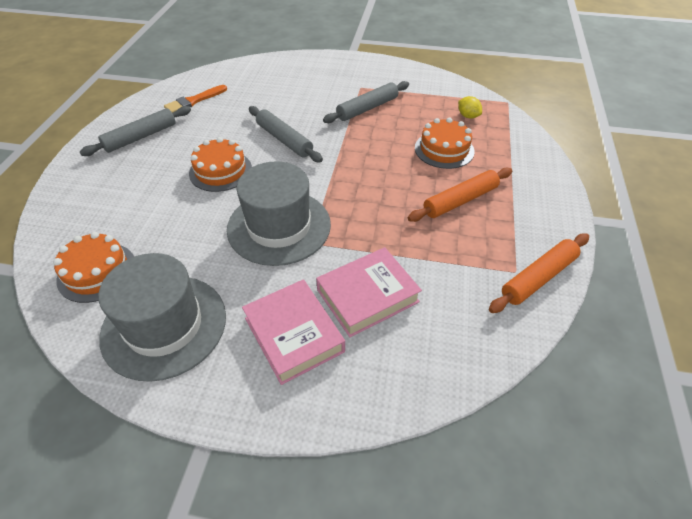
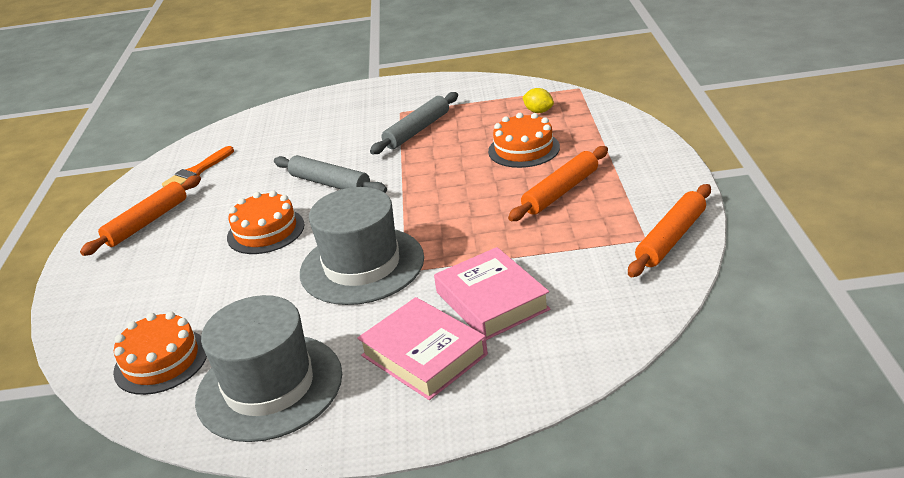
camera: 10 degrees left, 15 degrees down
(141, 137) = (147, 222): grey rolling pin -> orange rolling pin
(367, 296) = (492, 301): pink book -> pink book turned 75 degrees counterclockwise

